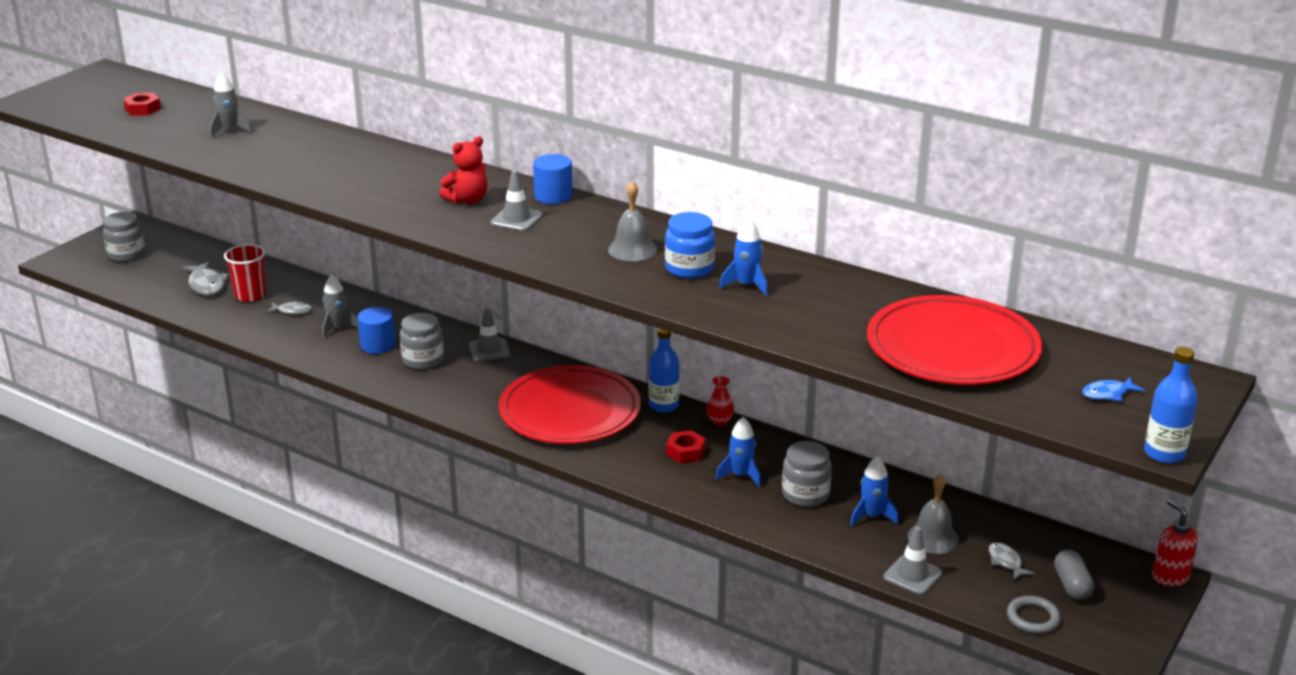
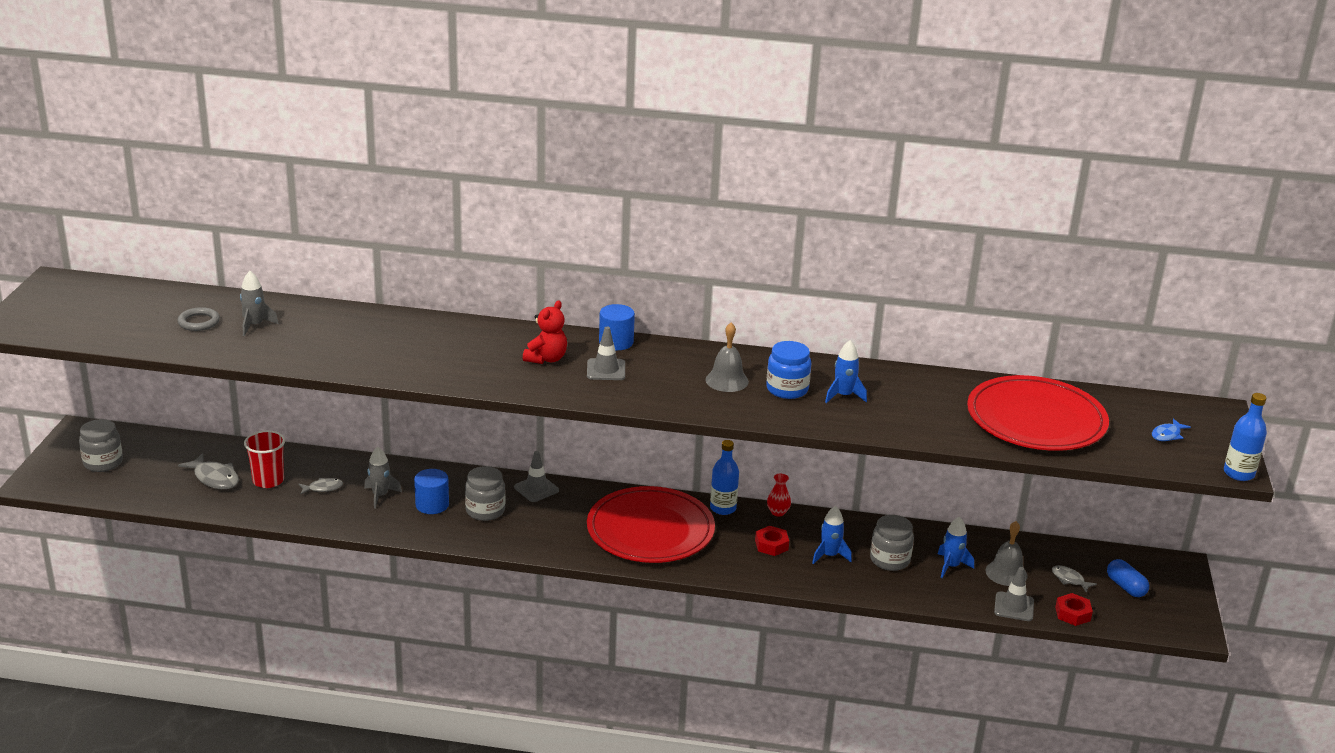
camera: 25 degrees left, 0 degrees up
(143, 109) = (142, 316): red nut -> red nut (1072, 614)
(1033, 618) = (1118, 619): grey ring -> grey ring (199, 322)
(1072, 586) = (1125, 587): grey capsule -> blue capsule
(1170, 577) = (1183, 563): red soap dispenser -> none

